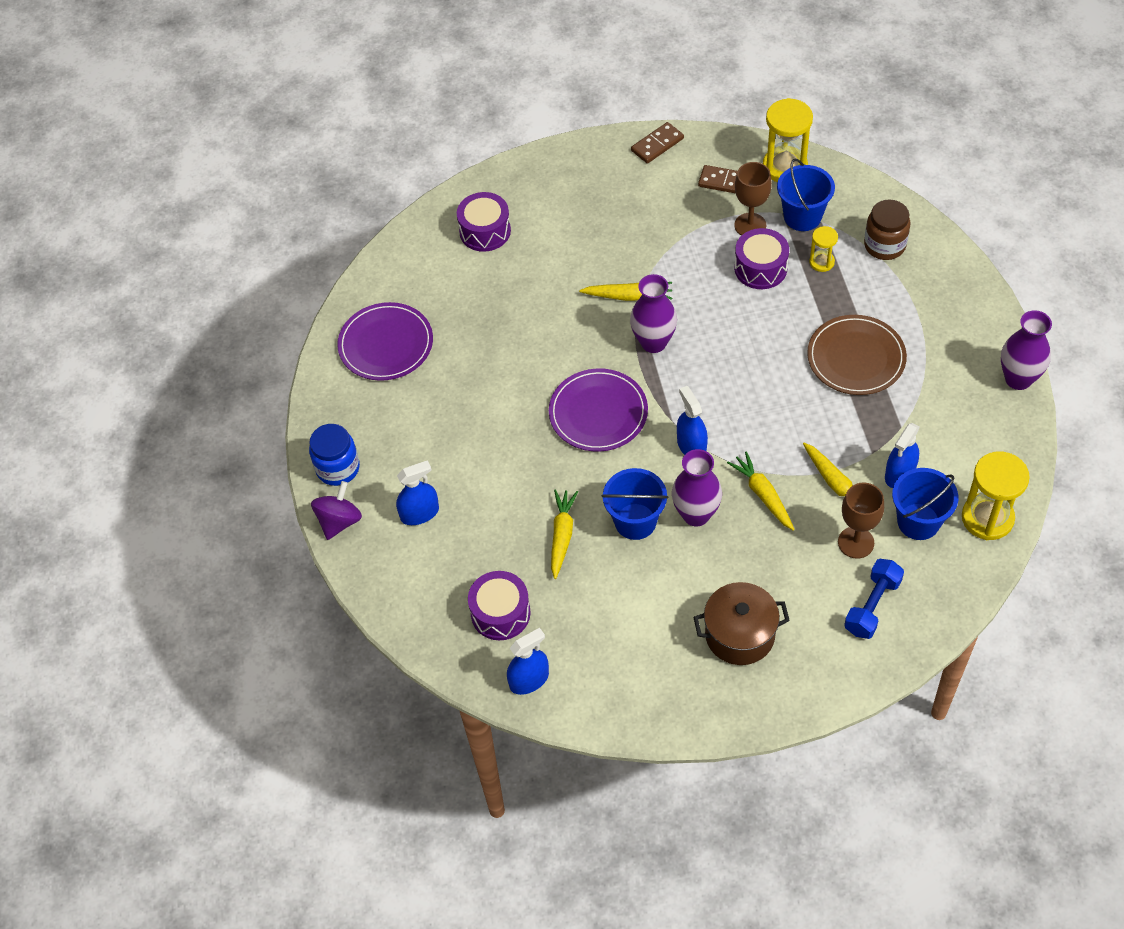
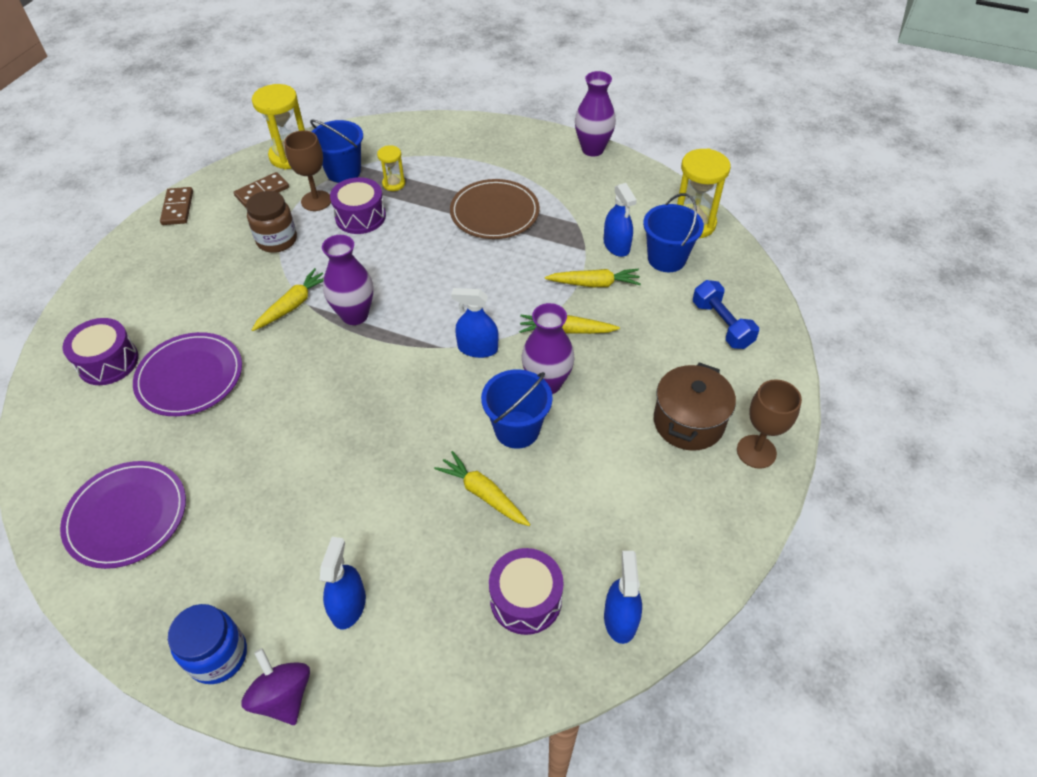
camera: 60 degrees left, 5 degrees down
(598, 413) = (383, 391): purple plate -> purple plate (190, 377)
(856, 542) = (656, 302): brown goblet -> brown goblet (756, 451)
(884, 245) = (417, 148): brown jar -> brown jar (277, 240)

